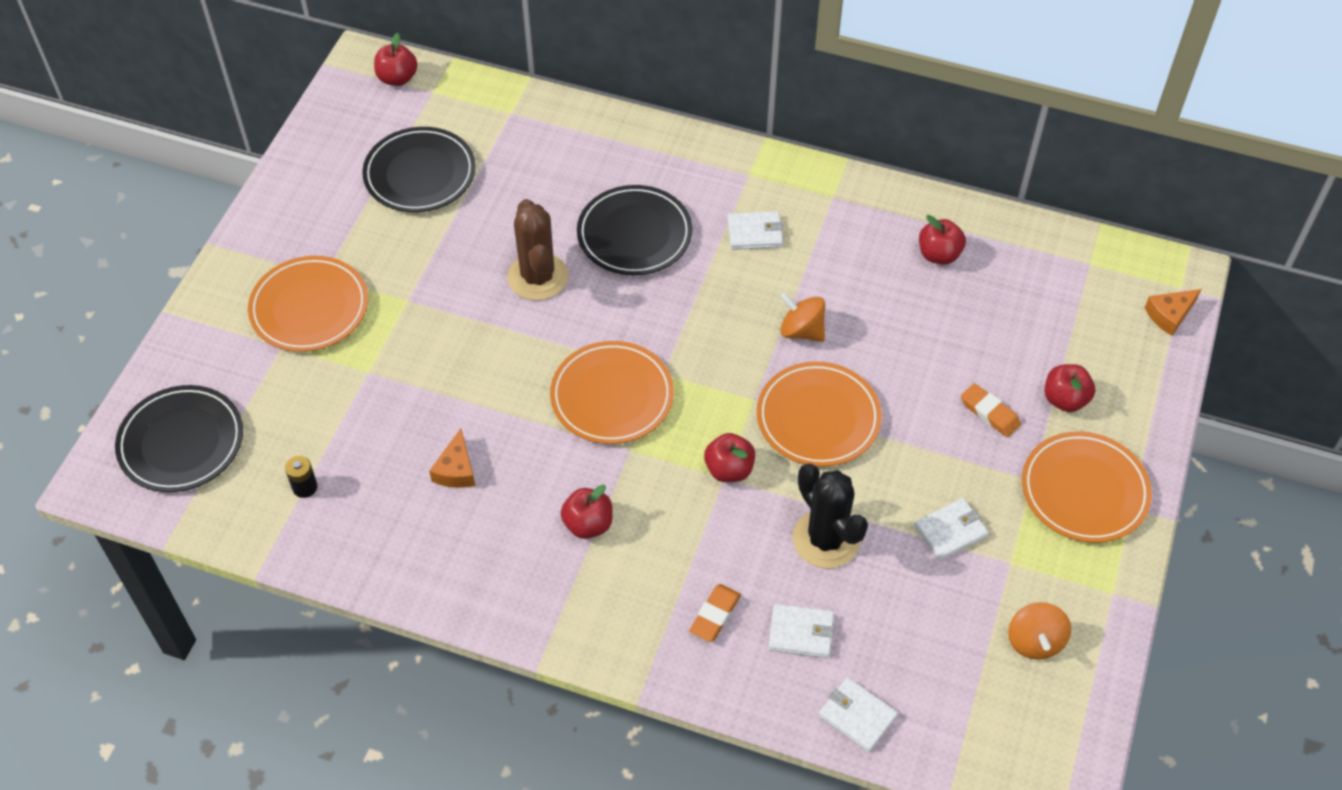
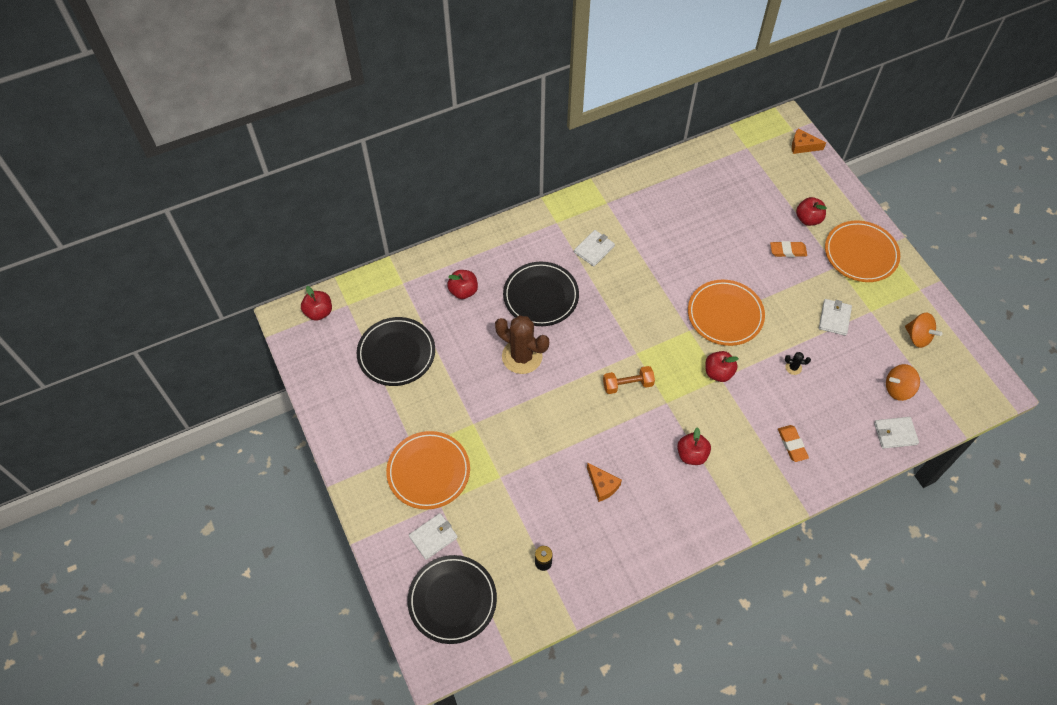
camera: 45 degrees left, 5 degrees up
(612, 396) = (627, 384): orange plate -> orange dumbbell
(801, 331) = (670, 279): orange spinning top -> orange spinning top (898, 389)
(801, 633) = (833, 419): white wallet -> white wallet (433, 537)
(826, 539) = (793, 367): black cactus -> black cactus, size x0.40
(939, 255) = (683, 194): red apple -> red apple (463, 291)
(1169, 315) = (802, 146): orange cheese -> orange cheese turned 90 degrees clockwise

